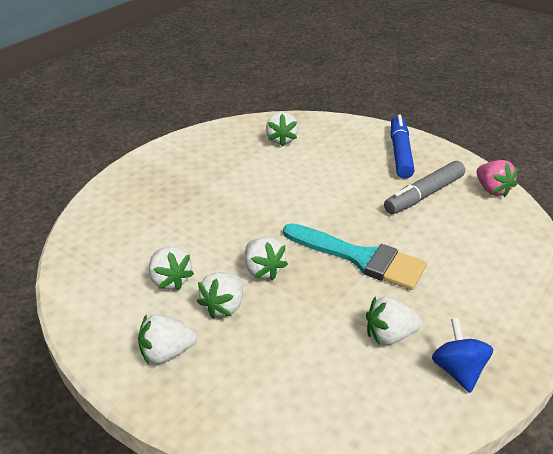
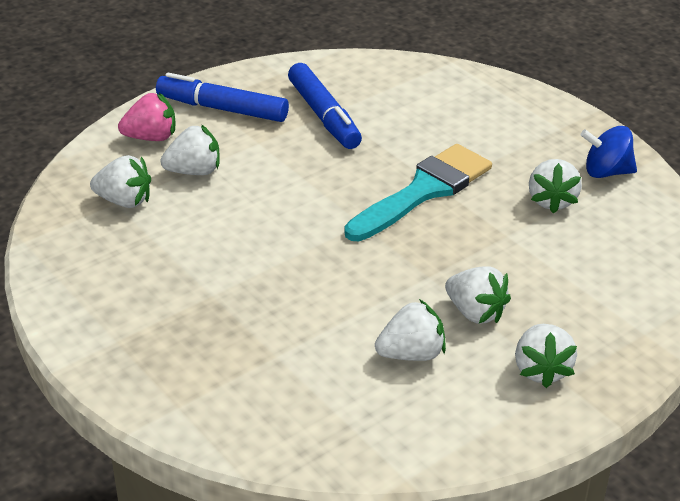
camera: 75 degrees left, 0 degrees up
(263, 270) = (419, 270): white strawberry -> white strawberry (194, 171)
(424, 195) = (324, 115): grey marker -> blue marker
(492, 190) = (337, 68): pink strawberry -> pink strawberry (151, 137)

